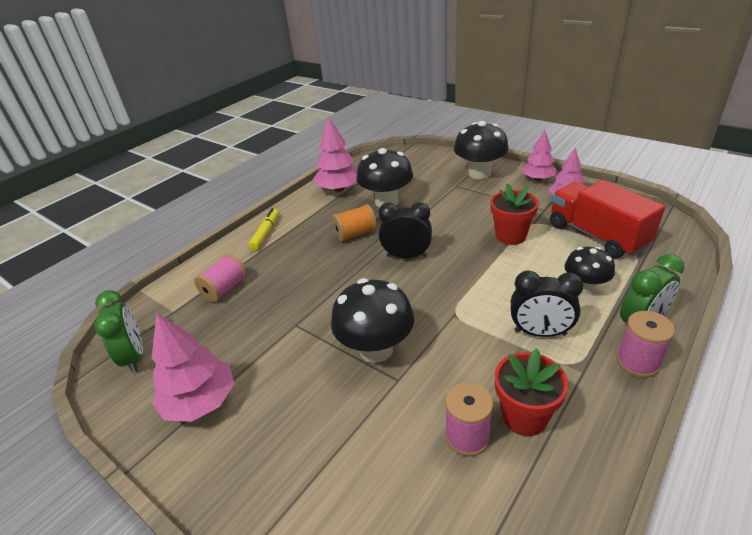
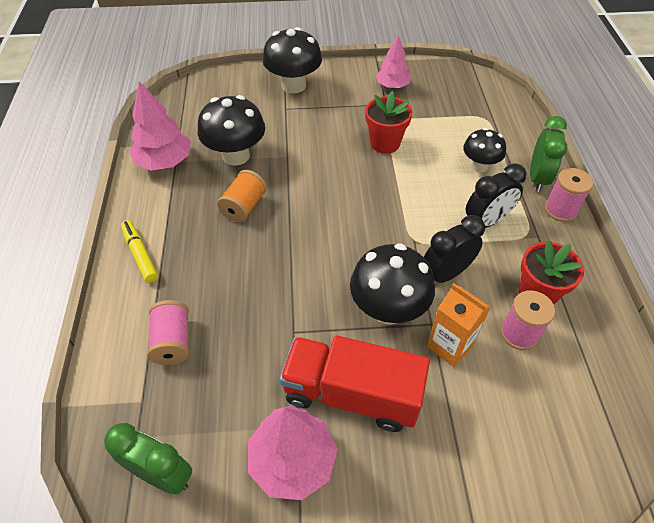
camera: 45 degrees left, 15 degrees up
(393, 405) = (449, 346): none -> orange carton
(406, 256) = (319, 206): black clock -> black clock (446, 274)
(538, 179) = (351, 72): pink tree -> none
(596, 235) = (446, 113): red truck -> red truck (352, 394)

